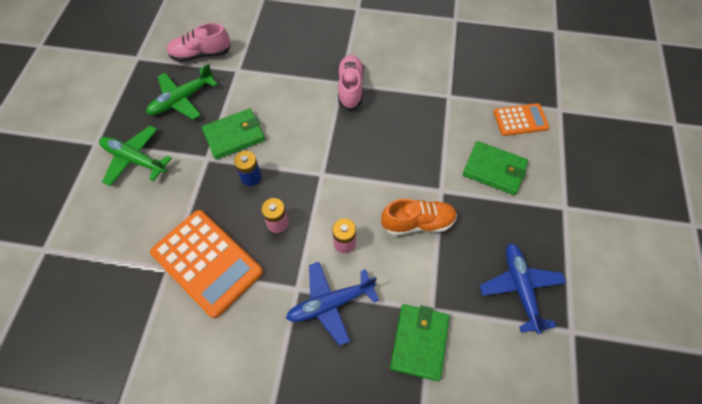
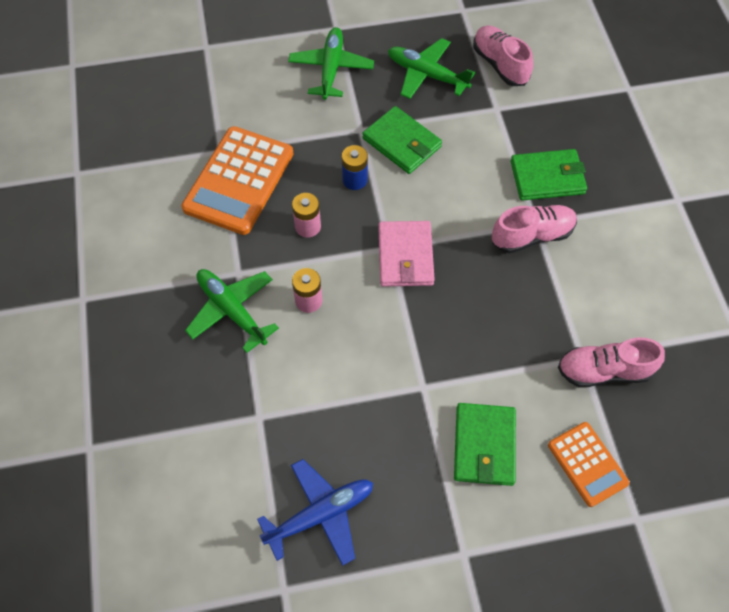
camera: 70 degrees right, 0 degrees up
(330, 304) = (232, 310): blue plane -> green plane
(333, 166) = (405, 256): none -> pink wallet
(417, 223) = (365, 371): orange shoe -> none
(419, 342) = (216, 414): green wallet -> green wallet (547, 177)
(461, 88) = (604, 371): none -> pink shoe

